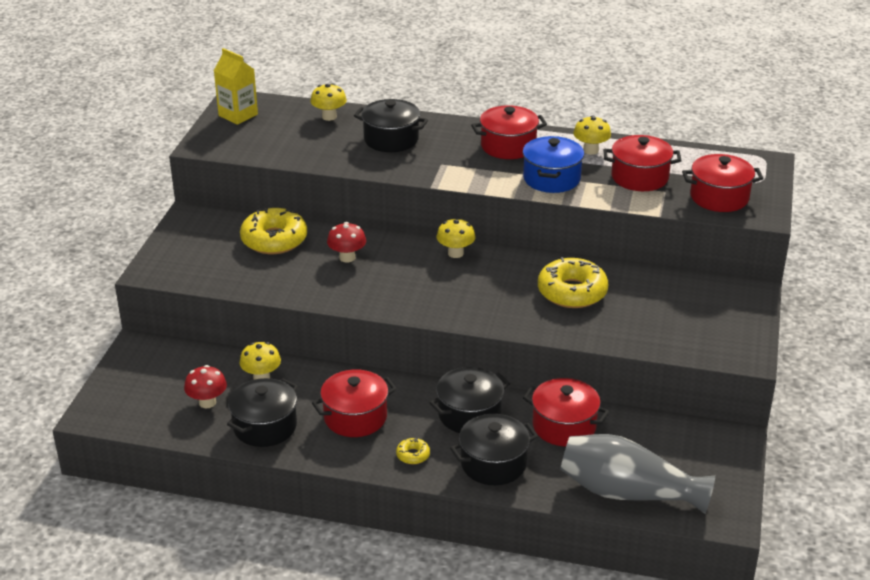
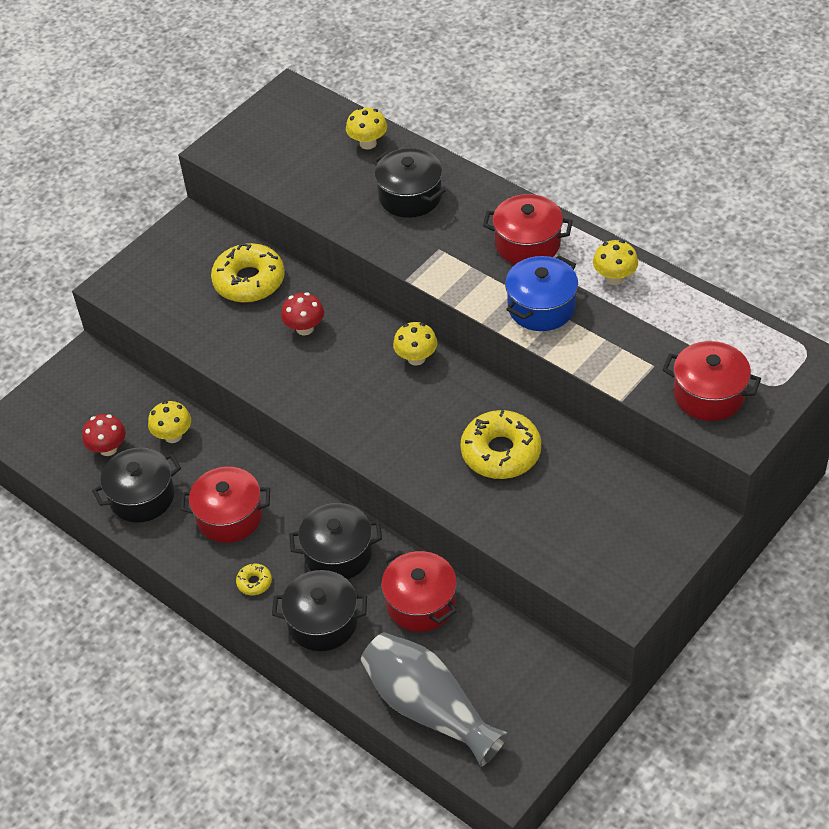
camera: 30 degrees right, 15 degrees up
(238, 115) = (278, 114): yellow carton -> none
(639, 177) = (640, 336): red pot -> none

